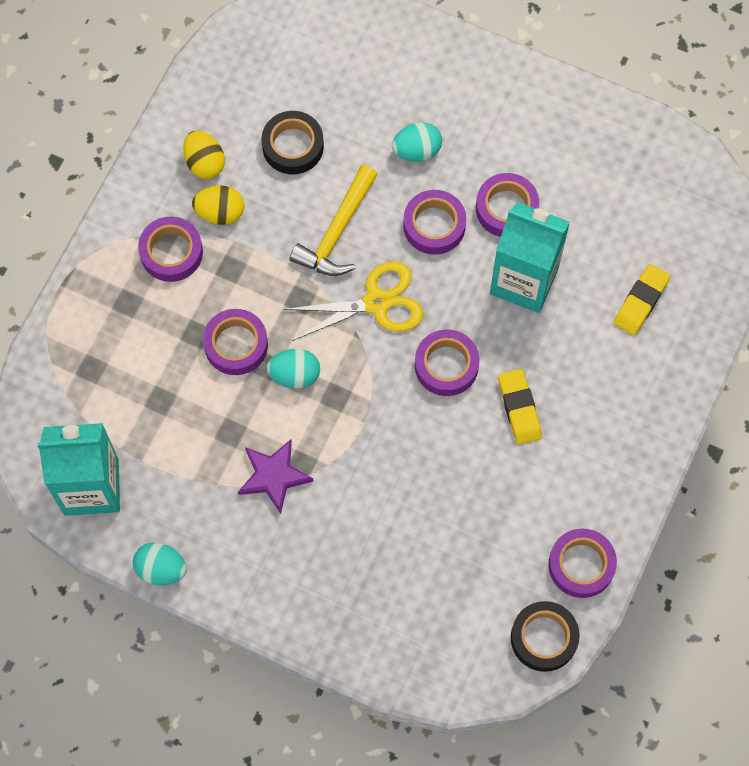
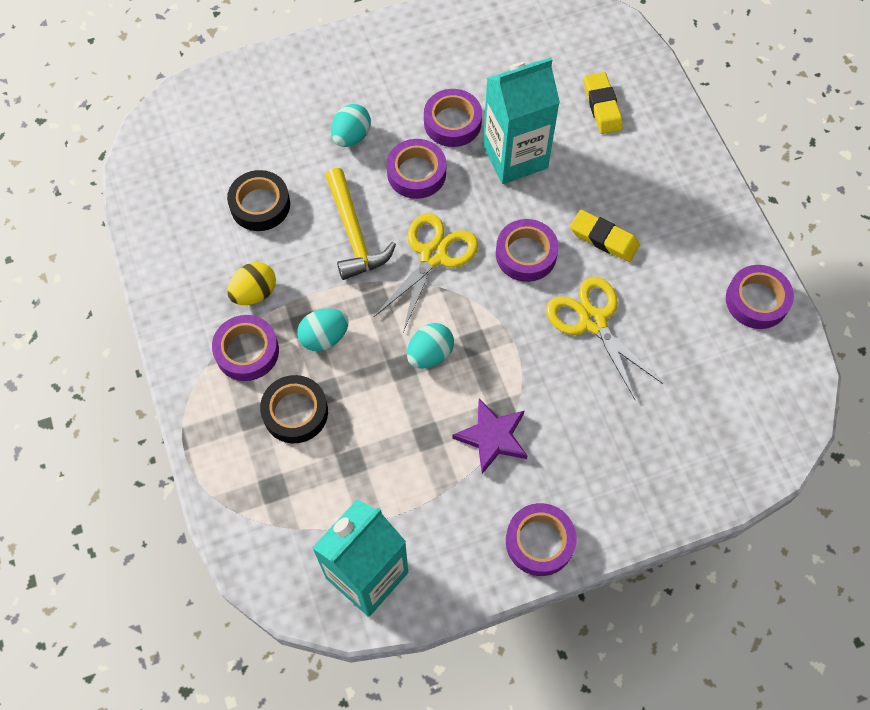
camera: 45 degrees left, 5 degrees down
(161, 569) = (485, 583): turquoise egg -> turquoise egg (324, 337)
(205, 163) = (206, 269): yellow egg -> none
(236, 345) = (365, 372): purple tape -> purple tape (539, 541)
(439, 462) = (593, 321): none -> yellow scissors
(544, 638) = (789, 370): black tape -> black tape (295, 412)

